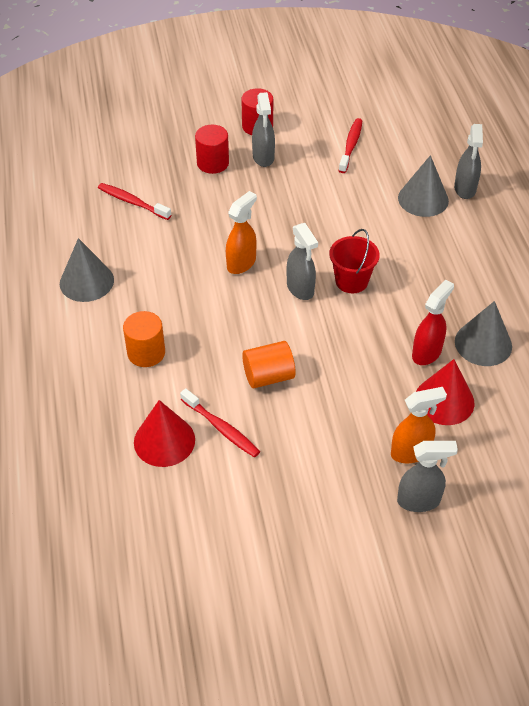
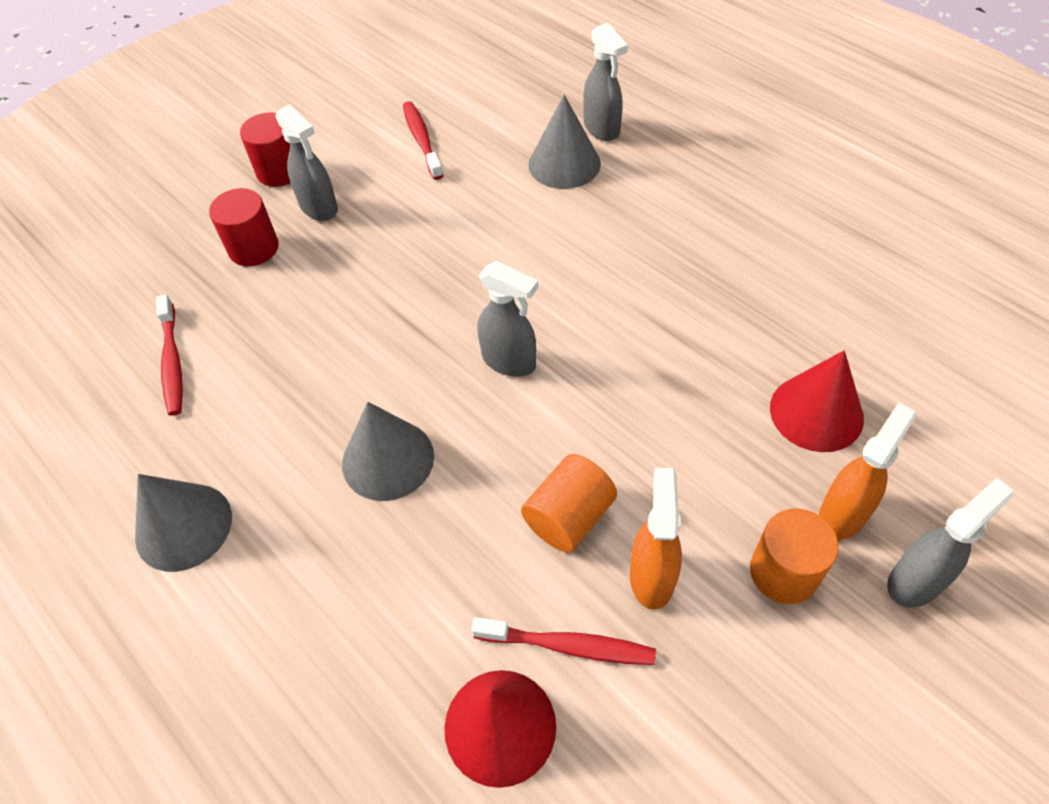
camera: 30 degrees left, 5 degrees up
(132, 202) = (172, 362): red toothbrush -> red toothbrush turned 105 degrees counterclockwise
(146, 353) = (362, 590): orange cylinder -> orange cylinder (784, 572)
(241, 263) = (401, 368): orange spray bottle -> orange spray bottle (652, 576)
(351, 281) = (566, 314): red bucket -> none
(427, 353) = (739, 359): red spray bottle -> none
(483, 343) = (791, 308): grey cone -> grey cone (388, 459)

